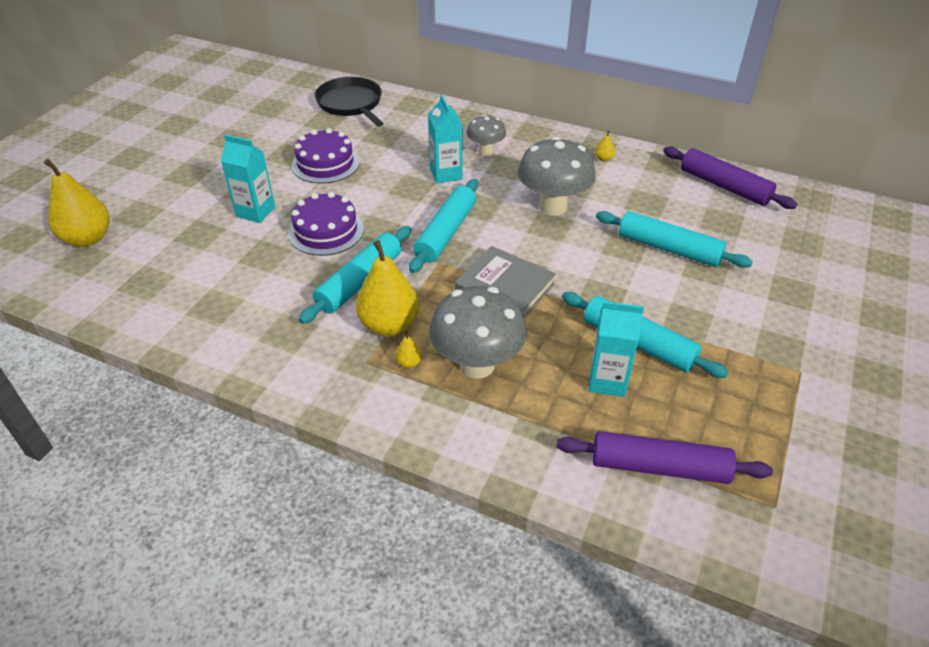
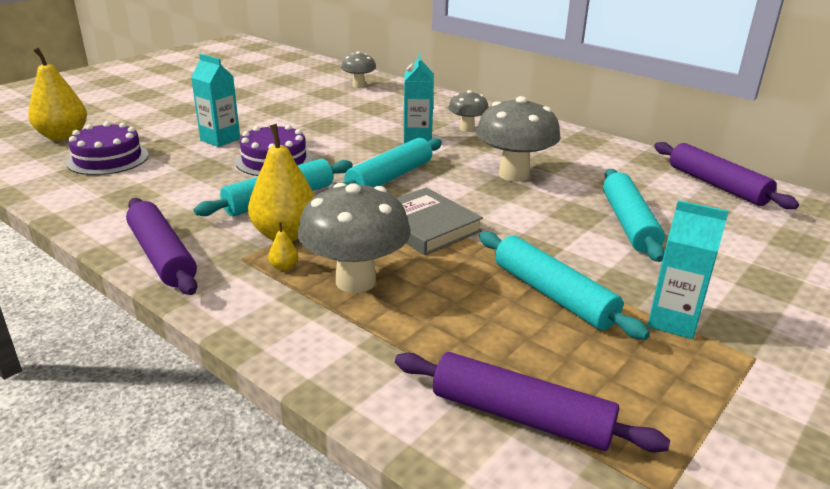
camera: 15 degrees right, 15 degrees down
(294, 375) = (162, 256): none -> purple rolling pin
(325, 163) = (307, 118): purple cake -> purple cake (108, 159)
(351, 104) = (359, 85): black pan -> grey mushroom
(603, 159) = (588, 149): yellow pear -> none
(607, 381) = (498, 321): turquoise carton -> turquoise carton (673, 321)
(669, 248) = (629, 223): turquoise rolling pin -> turquoise rolling pin turned 45 degrees clockwise

